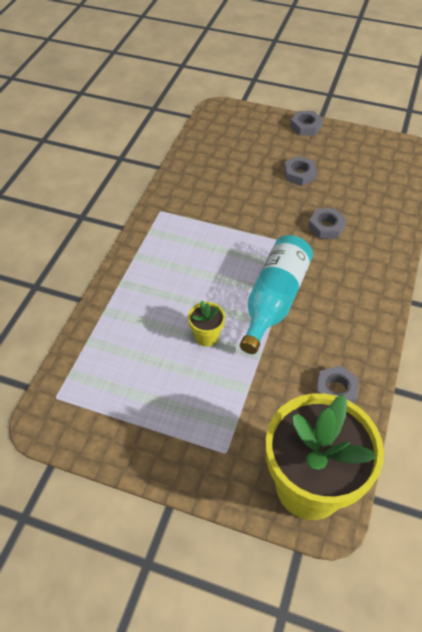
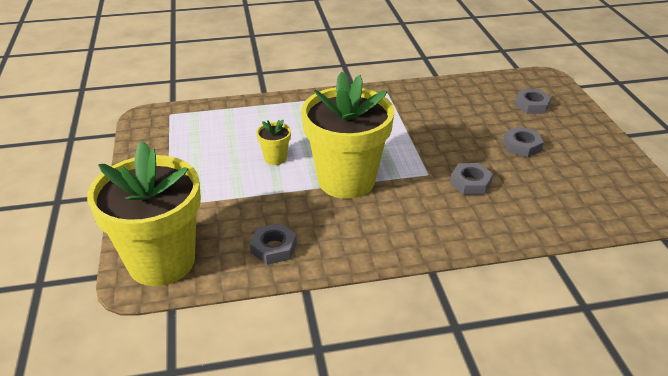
camera: 60 degrees right, 15 degrees down
(274, 300) = (346, 180): turquoise bottle -> yellow flower pot
(305, 126) = (595, 129): grey nut -> grey nut (531, 105)

